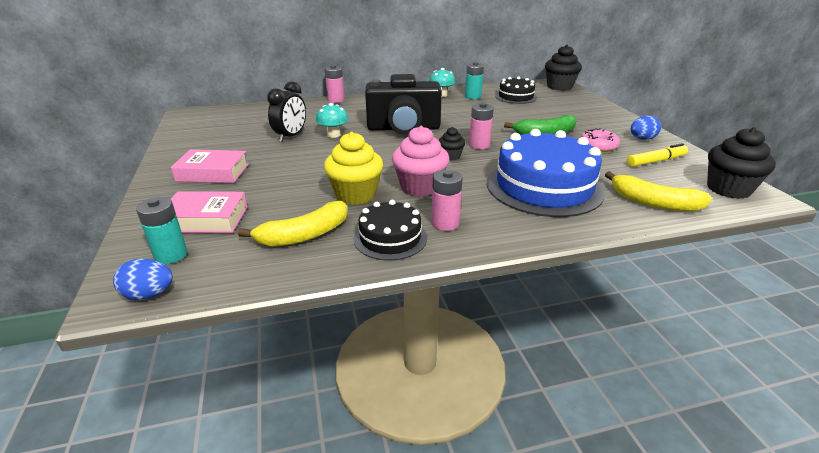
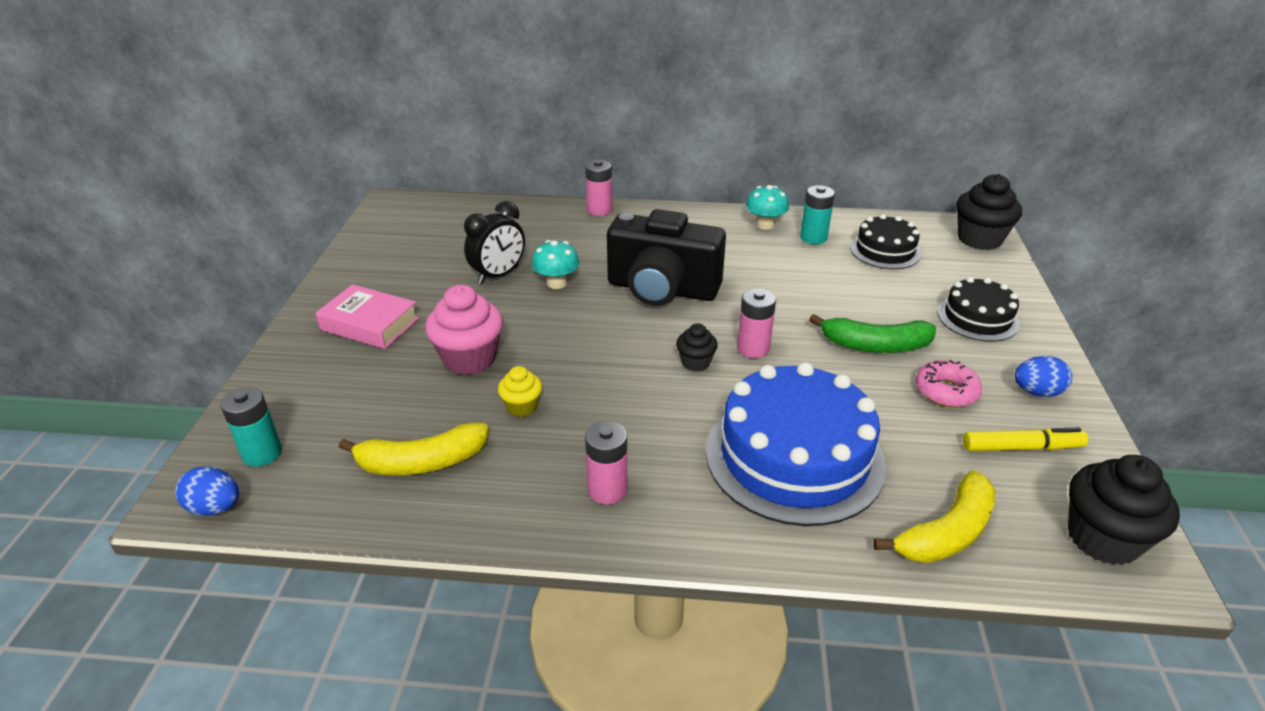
camera: 20 degrees right, 5 degrees up
(206, 219) = (325, 404): pink book -> none
(355, 194) = (522, 406): yellow cupcake -> yellow cupcake, size x0.54
(390, 238) = (521, 496): black cake -> black cake (977, 318)
(420, 187) = (614, 414): pink cupcake -> pink cupcake (469, 358)
(653, 202) = (946, 533): yellow banana -> yellow banana turned 90 degrees counterclockwise

